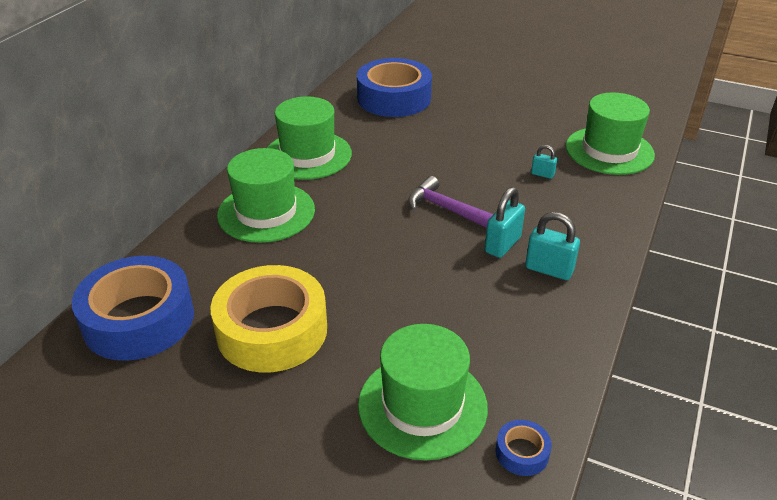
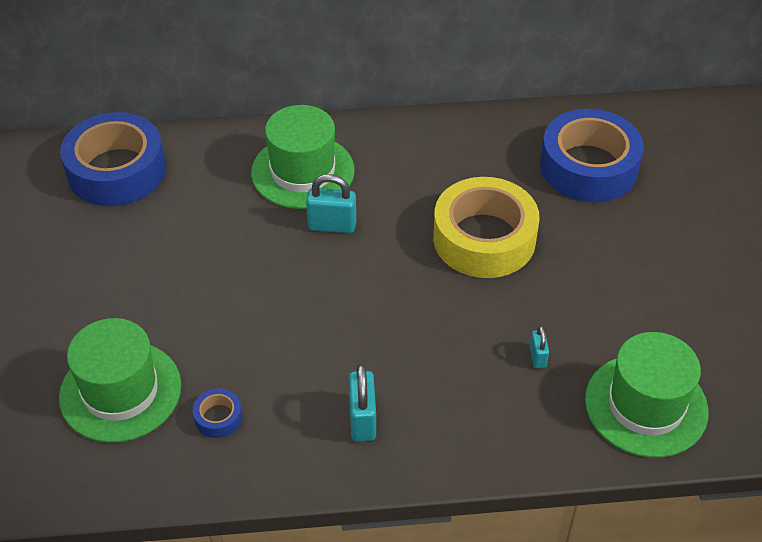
camera: 60 degrees right, 10 degrees up
(272, 330) = (151, 255): yellow tape -> yellow tape (484, 238)
(308, 155) = (417, 153): green hat -> none
(446, 209) = (406, 299): purple hammer -> none
(502, 245) = (377, 367): turquoise padlock -> turquoise padlock (332, 225)
(522, 452) = (103, 479): blue tape -> blue tape (218, 417)

